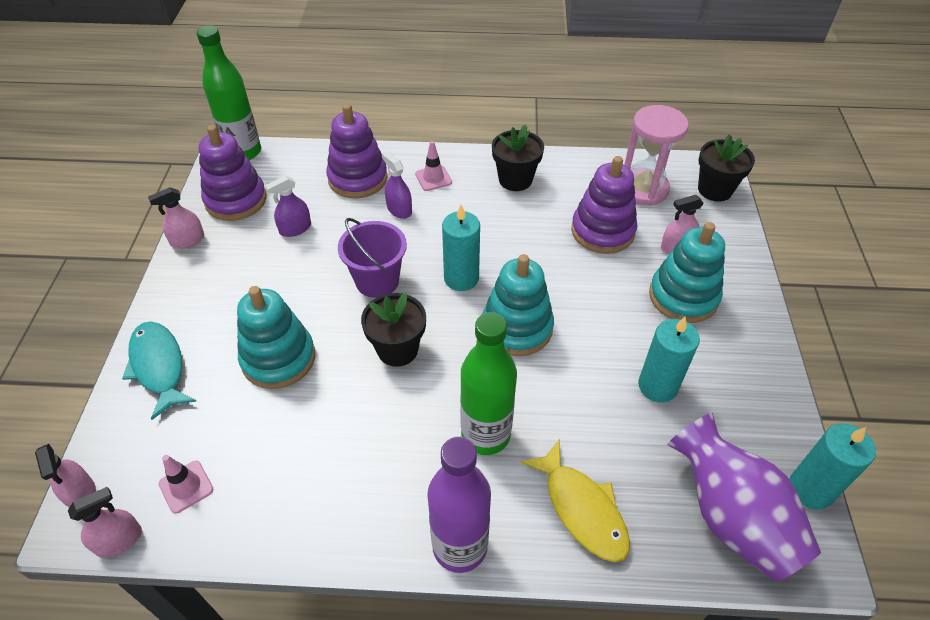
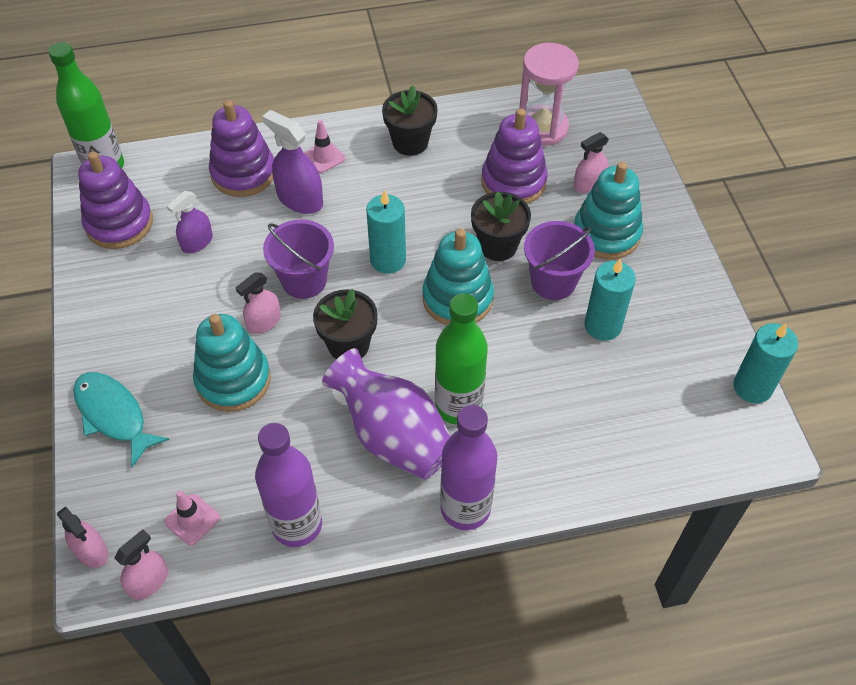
camera: 15 degrees left, 5 degrees up
(187, 240) = (85, 279): pink spray bottle -> pink spray bottle (264, 322)
(283, 519) = (297, 525): none -> purple bottle
(399, 209) = (300, 199): purple spray bottle -> purple spray bottle, size x1.54
(582, 509) = (563, 450): yellow fish -> none
(617, 332) = (553, 282): none -> purple bucket
(715, 190) = (612, 115): black flower pot -> black flower pot (498, 246)
(731, 517) = (691, 426): purple vase -> purple vase (393, 436)

